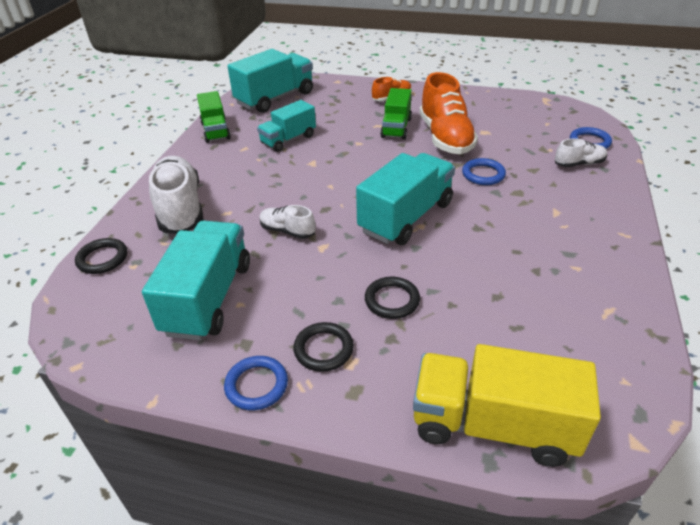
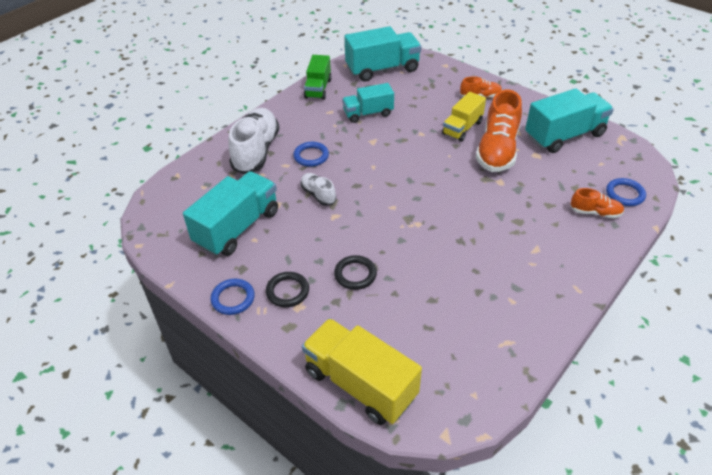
camera: 25 degrees right, 5 degrees up
(102, 259) = (188, 174): black ring -> none
(396, 128) = (462, 128): green truck -> yellow truck
(406, 217) = (411, 213): turquoise truck -> turquoise truck (564, 136)
(483, 174) = (502, 195): blue ring -> blue ring (311, 156)
(579, 164) = (595, 212): white shoe -> orange shoe

